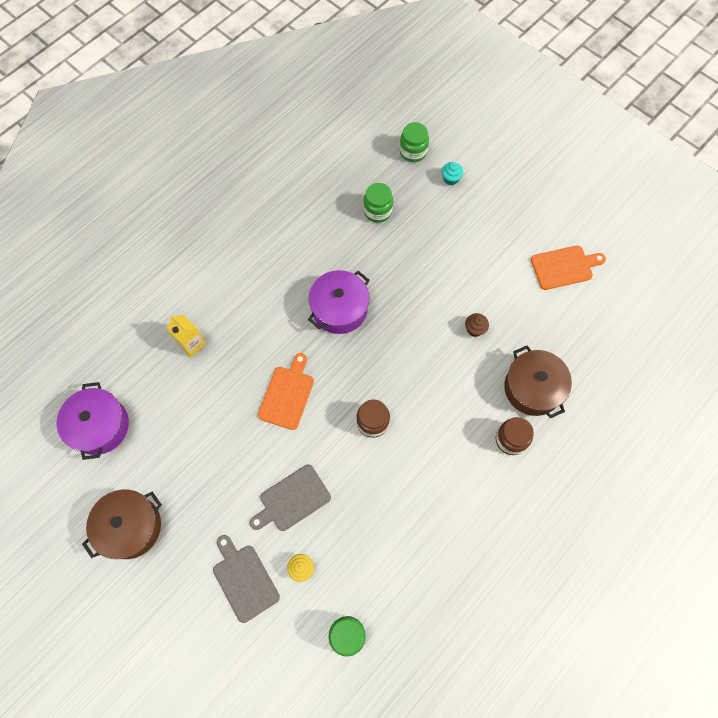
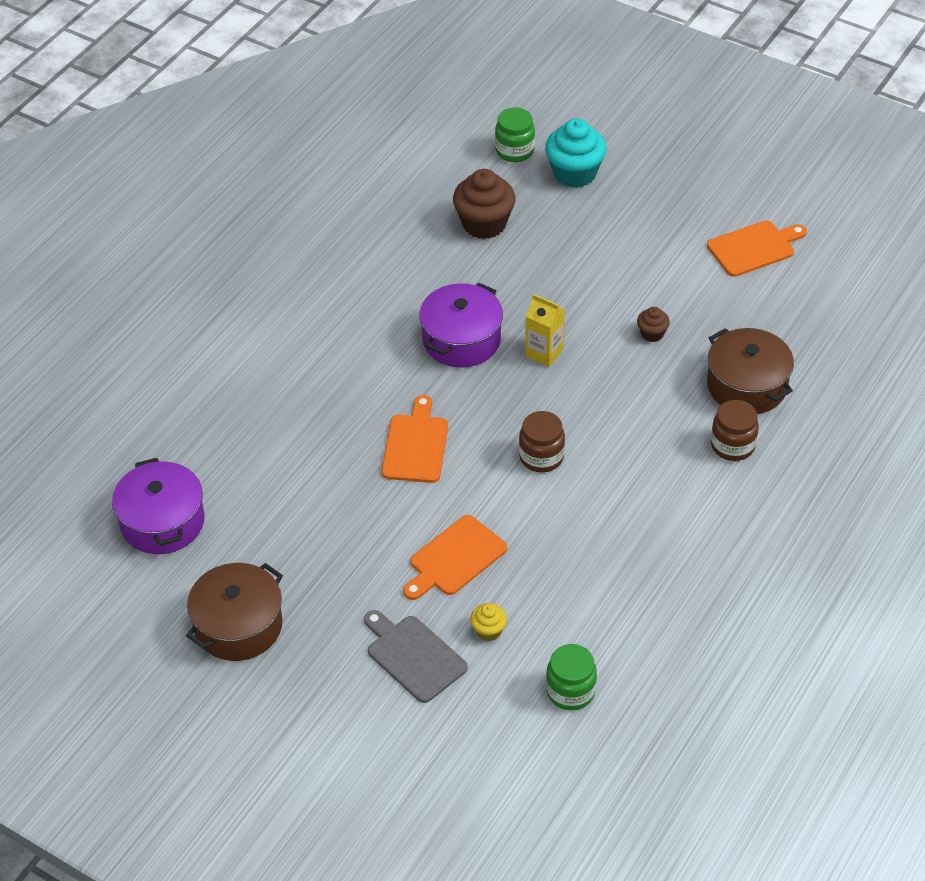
camera: 10 degrees left, 20 degrees down
(191, 344) = (266, 410): yellow carton -> yellow carton (544, 353)
(292, 499) = (454, 558): grey cutting board -> orange cutting board
(377, 211) = (484, 224): green jar -> brown cupcake
(450, 179) = (574, 173): turquoise cupcake -> turquoise cupcake, size x2.01

